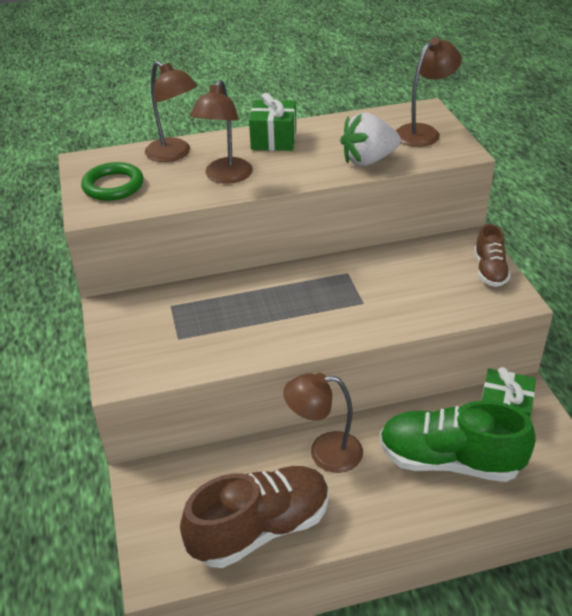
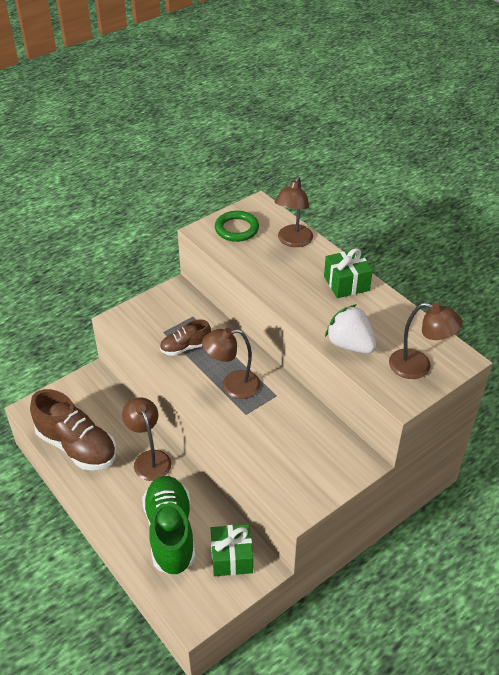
camera: 65 degrees right, 5 degrees up
(225, 177) = (278, 276): brown lamp -> brown lamp (232, 385)
(489, 270) = (327, 483): brown shoe -> brown shoe (185, 347)

